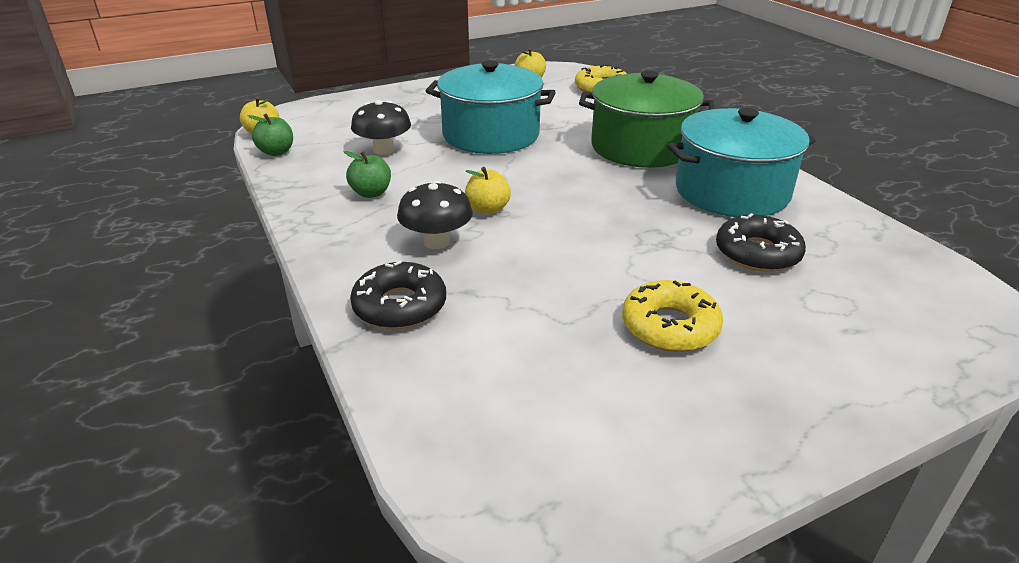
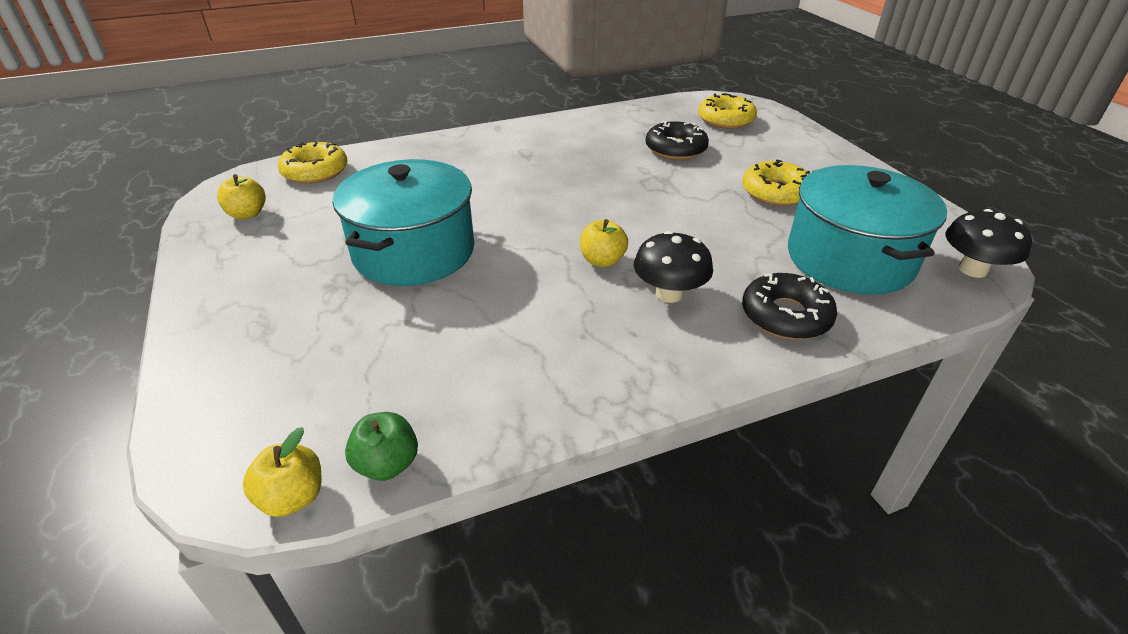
camera: 85 degrees left, 5 degrees up
(371, 193) = (554, 345): green apple -> none
(383, 150) = (426, 340): black mushroom -> black mushroom (972, 269)
(641, 147) = (483, 168): green pot -> none
(731, 191) = (580, 142): turquoise pot -> turquoise pot (849, 259)
(897, 300) = (725, 119): none -> yellow donut

